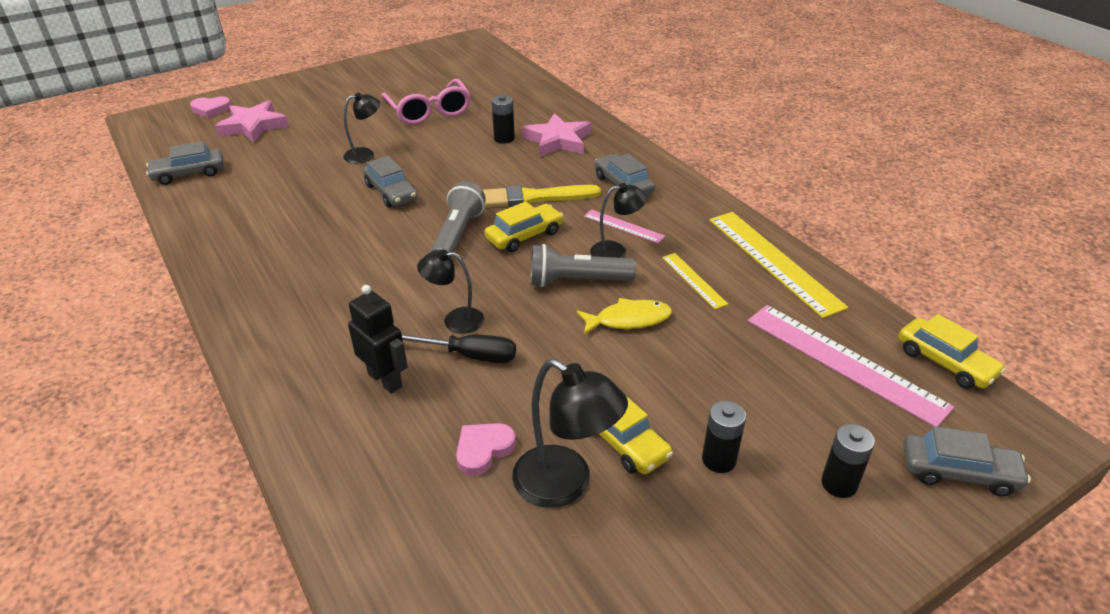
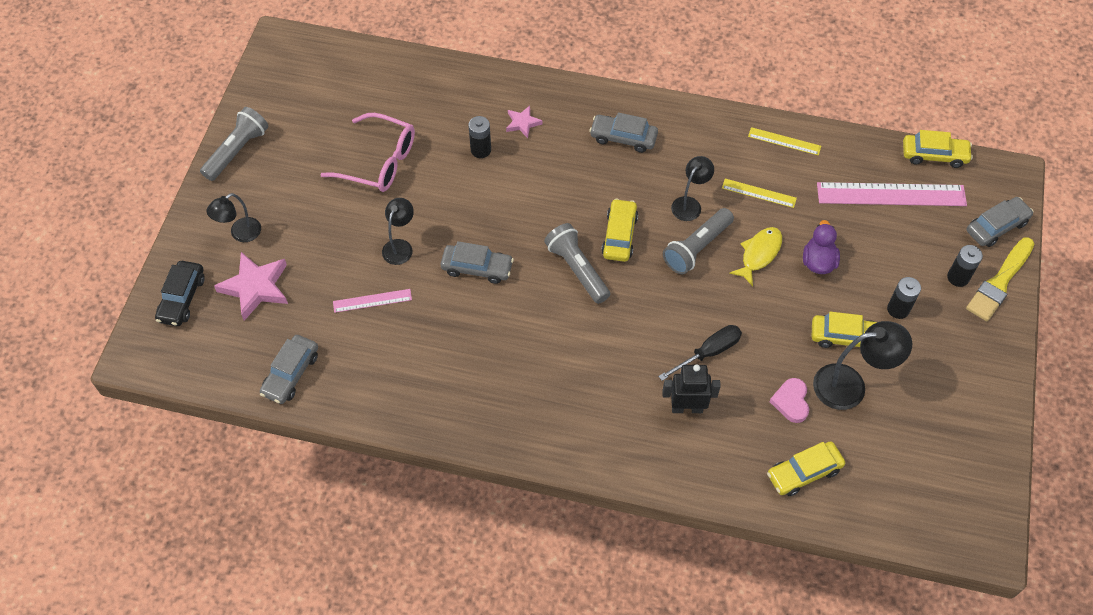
camera: 45 degrees left, 20 degrees up
(211, 109) = (182, 298): pink heart -> black car
(361, 69) = (237, 151): none -> grey flashlight
(400, 520) = (804, 472): none -> yellow car
(455, 320) = (668, 336): black lamp -> black lamp (240, 234)
(535, 197) = (581, 195): yellow brush -> yellow brush (999, 282)
(558, 140) = (522, 123): pink star -> pink star, size x0.55
(623, 226) = (668, 178): pink ruler -> pink ruler (372, 300)
(681, 362) = (818, 262): none -> purple duck
(773, 261) = (784, 141): yellow ruler -> yellow ruler, size x0.50

